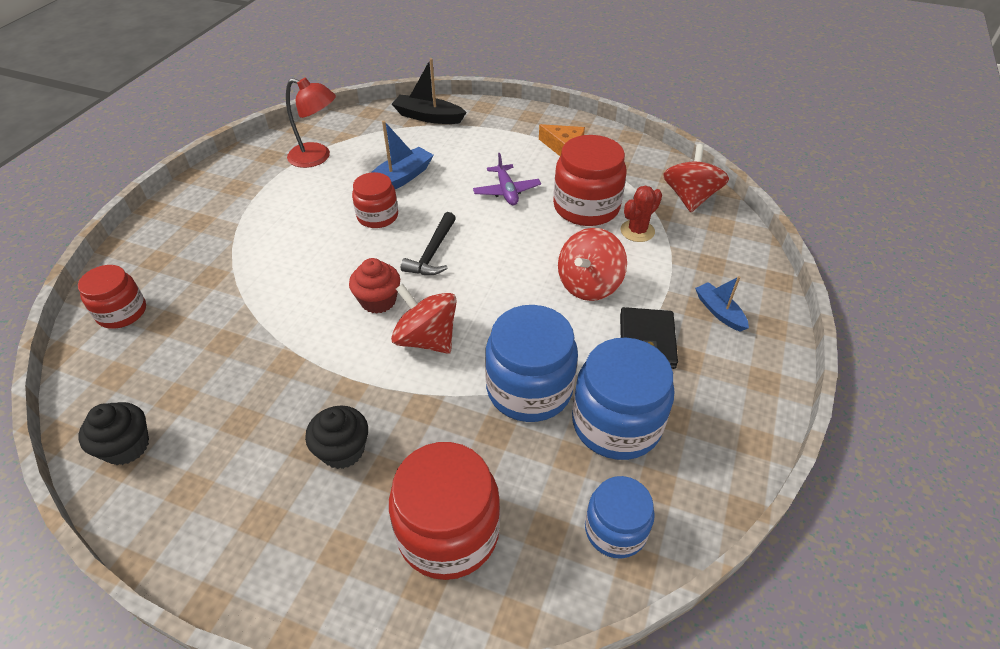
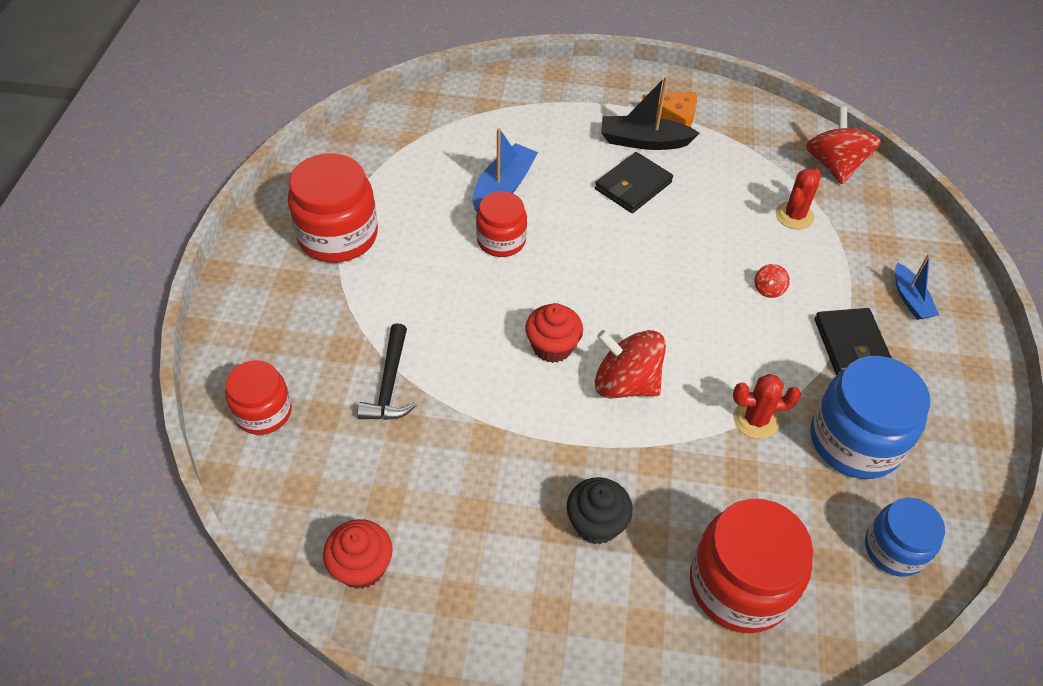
camera: 15 degrees left, 5 degrees up
(127, 447) = (362, 567): black cupcake -> red cupcake
(317, 157) = (390, 171): red lamp -> none
(428, 117) = (498, 96): black boat -> black boat (643, 141)
(433, 253) = (585, 277): black hammer -> black hammer (390, 383)
(506, 191) = (633, 186): purple plane -> black wallet
(529, 389) = (755, 420): blue jar -> red cactus
(586, 207) = (729, 194): red jar -> red jar (338, 235)
(589, 284) = (768, 289): red spinning top -> red spinning top, size x0.43
(719, 312) = (910, 299): blue boat -> blue boat turned 150 degrees counterclockwise

